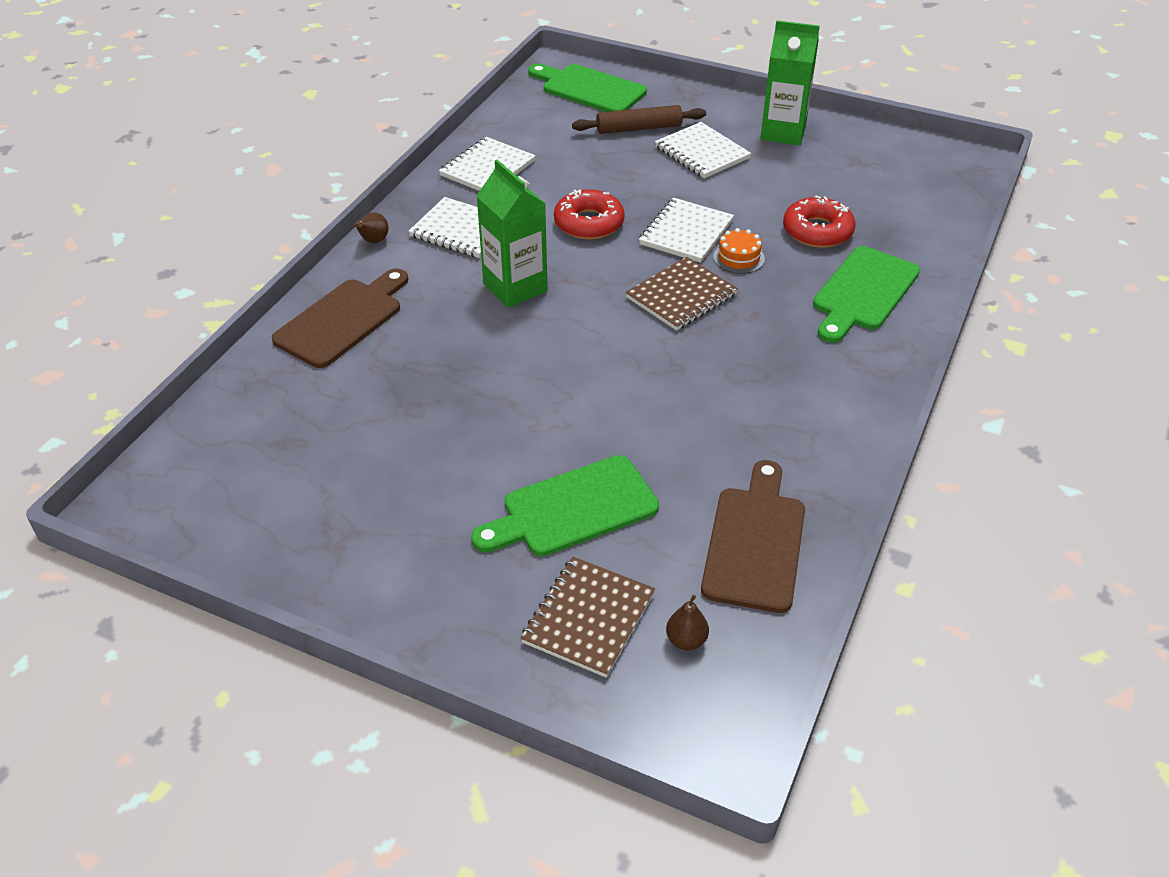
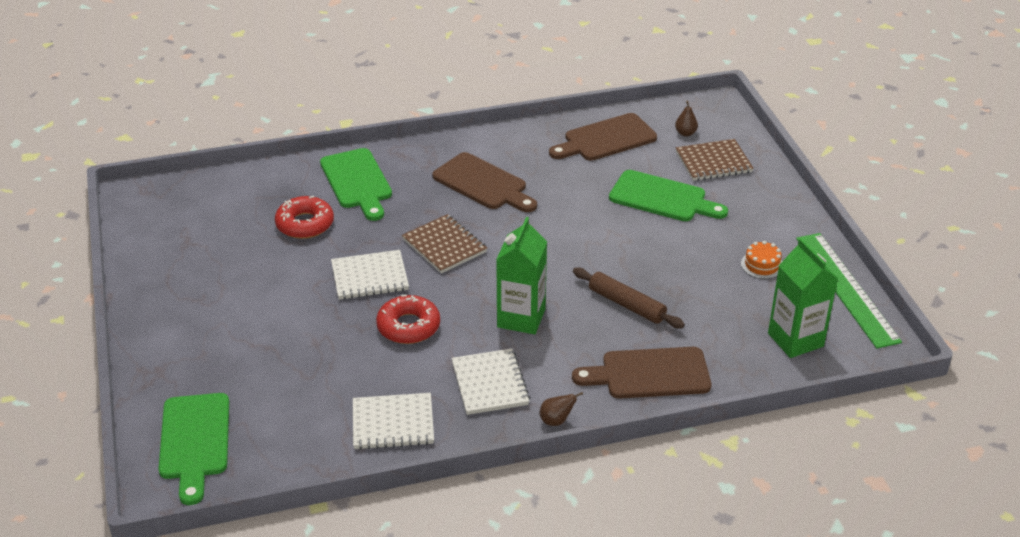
camera: 130 degrees left, 5 degrees down
(230, 549) = (846, 288): none -> green ruler
(639, 128) = (241, 373): brown rolling pin -> brown rolling pin (627, 304)
(681, 296) = (444, 246): brown notebook -> brown notebook turned 45 degrees clockwise
(702, 153) = (248, 320): white notebook -> none
(738, 258) = (374, 242): orange cake -> orange cake (762, 265)
(765, 378) = (483, 183): none -> brown cutting board
(783, 132) = (173, 294): green carton -> green carton (795, 340)
(863, 292) = (357, 182): green cutting board -> green cutting board turned 75 degrees clockwise

